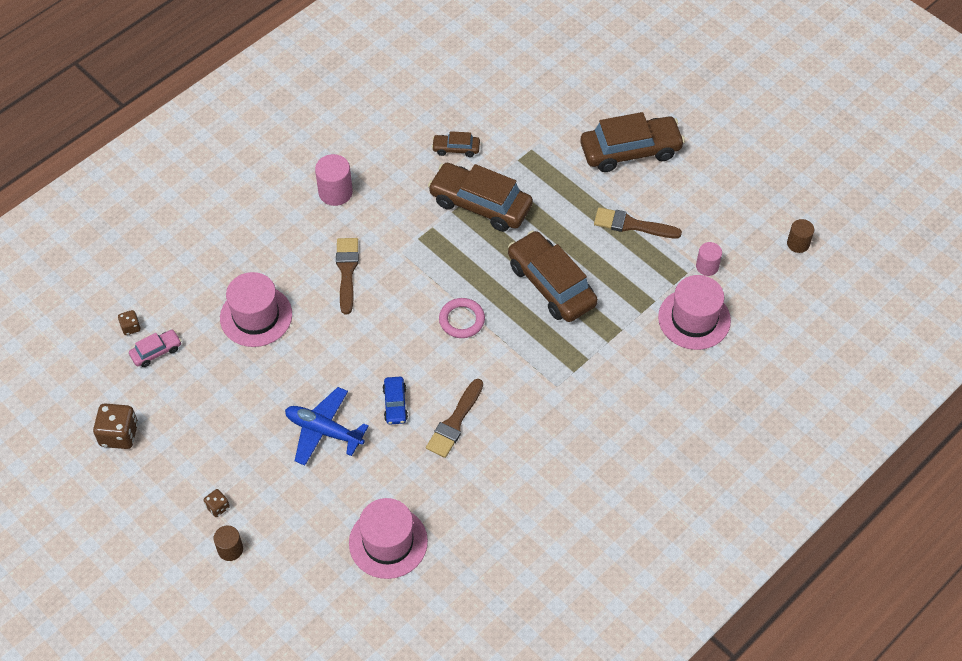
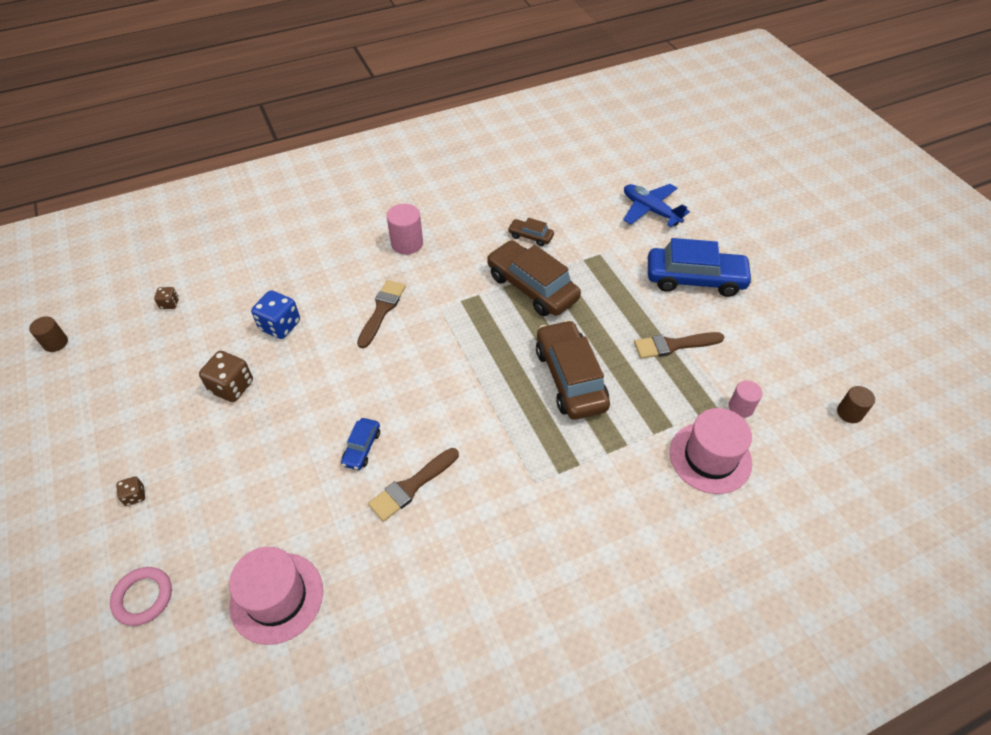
camera: 20 degrees right, 5 degrees down
(119, 435) = (96, 394): brown dice -> brown dice (232, 387)
(156, 352) = (177, 330): pink car -> none
(230, 549) = (118, 546): brown cylinder -> brown cylinder (56, 343)
(256, 316) = (280, 326): pink hat -> blue dice
(324, 431) = (279, 452): blue plane -> blue plane (650, 210)
(462, 320) = (467, 386): pink ring -> pink ring (143, 597)
(630, 151) = (695, 279): brown car -> blue car
(632, 225) = (673, 345): brown brush -> brown brush turned 45 degrees counterclockwise

